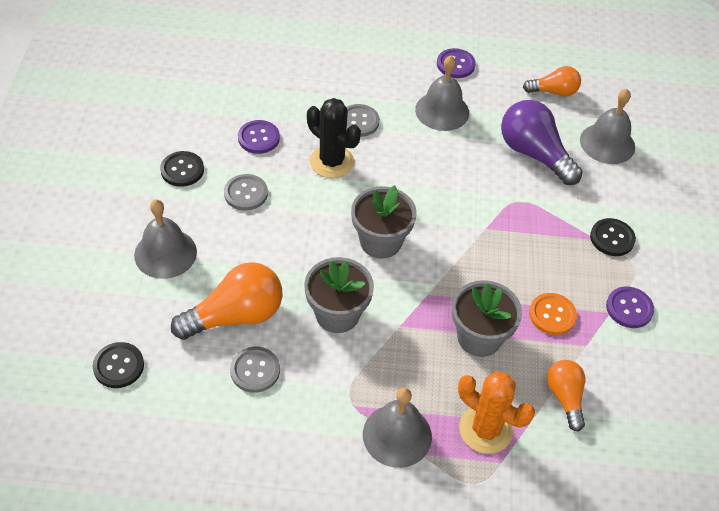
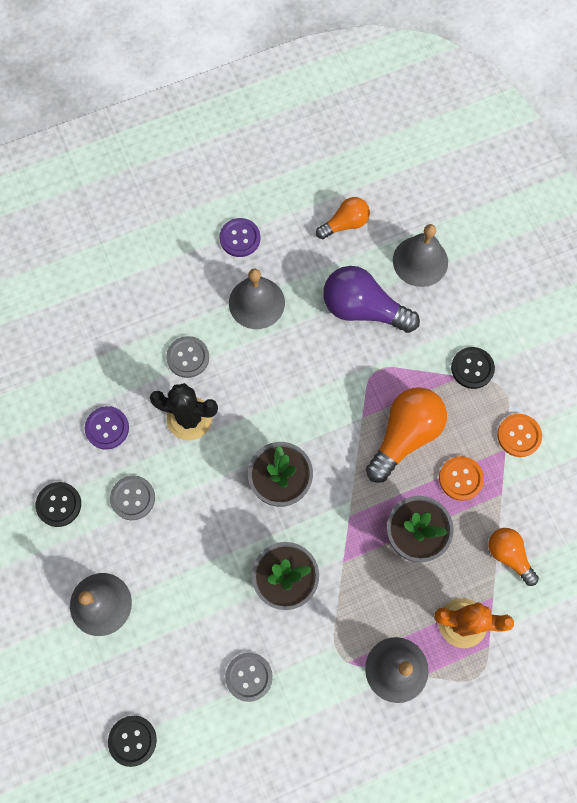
camera: 25 degrees left, 20 degrees up
(236, 316) = (201, 633): orange light bulb -> orange light bulb (405, 435)
(629, 308) = (519, 436): purple button -> orange button

